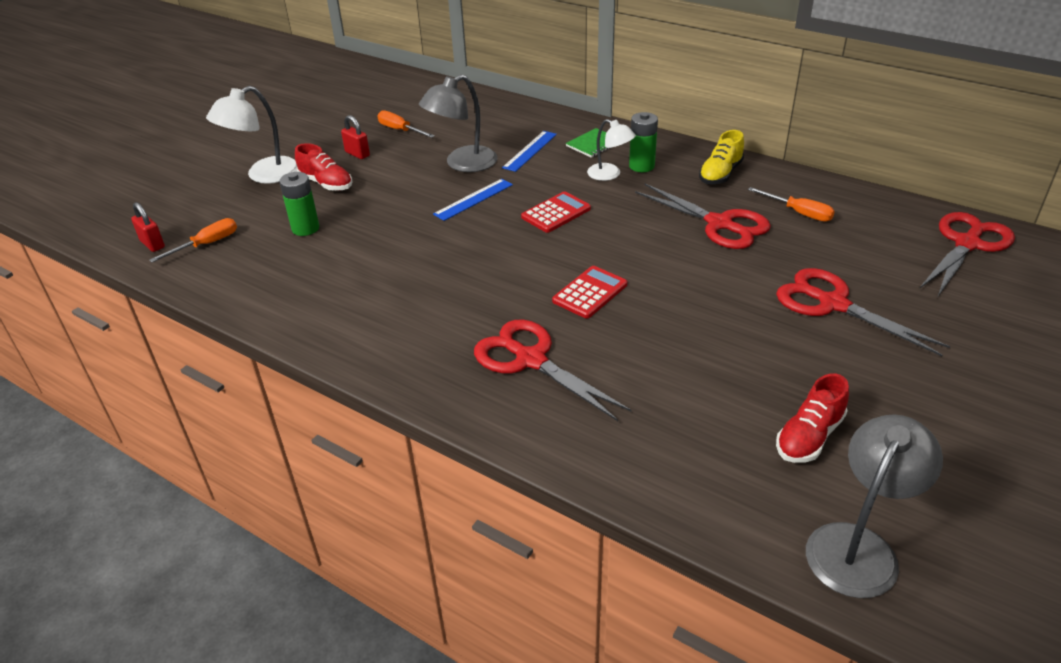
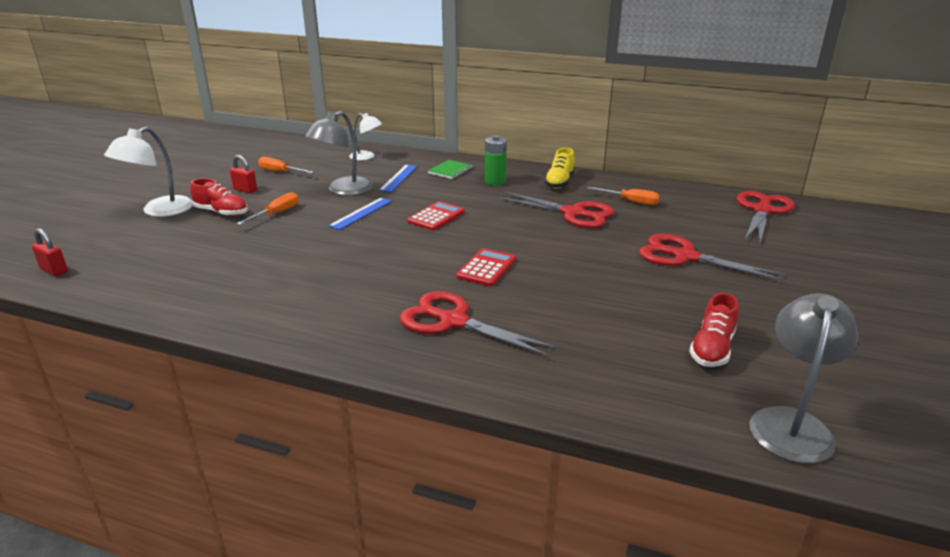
camera: 15 degrees left, 10 degrees down
(207, 244) = (112, 266): orange screwdriver -> orange screwdriver (276, 213)
(305, 228) = (210, 246): green battery -> none
(610, 175) = (471, 189): white lamp -> white lamp (366, 157)

